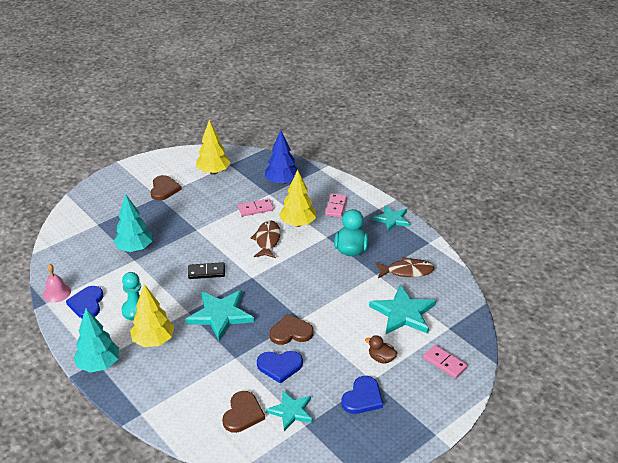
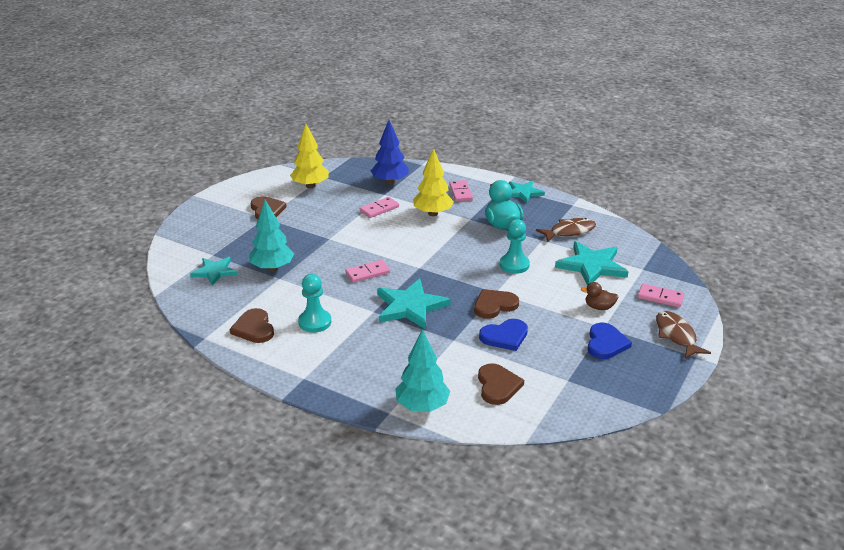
camera: 20 degrees left, 5 degrees down
(56, 293) = (210, 326): pink bell -> none
(87, 304) = (254, 328): blue heart -> brown heart
(99, 365) = (309, 380): turquoise tree -> turquoise tree (422, 406)
(153, 341) = (354, 345): yellow tree -> none
(206, 272) = (368, 273): black domino -> pink domino
(267, 240) = (411, 233): brown fish -> brown fish (676, 335)
(291, 411) = (545, 371): turquoise star -> turquoise star (214, 272)
(334, 295) = (514, 265): none -> turquoise pawn

